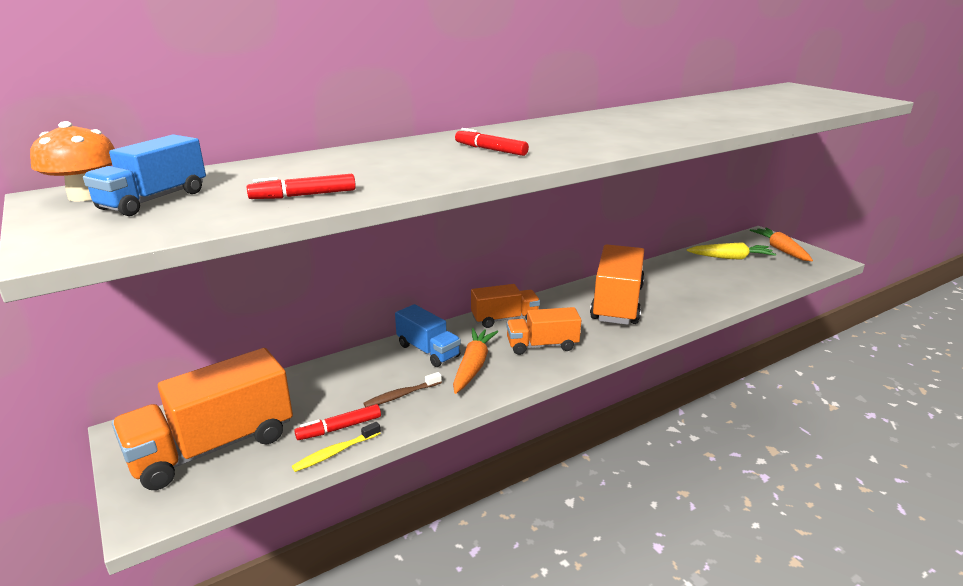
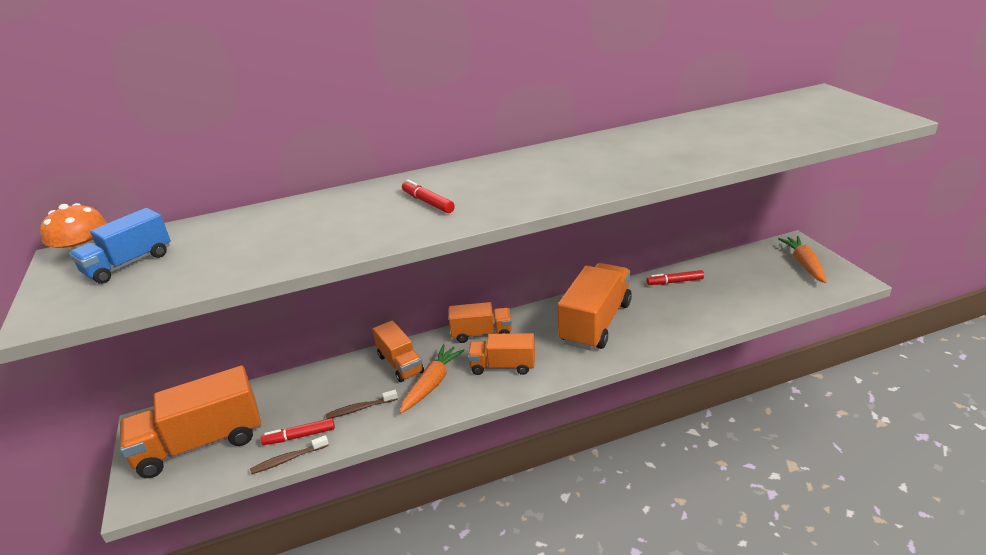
camera: 15 degrees right, 5 degrees up
(303, 195) = (237, 263): red marker -> red marker (674, 282)
(335, 452) = (288, 459): yellow toothbrush -> brown toothbrush
(428, 351) = (400, 364): blue truck -> orange truck
(730, 258) = (742, 272): yellow carrot -> none

